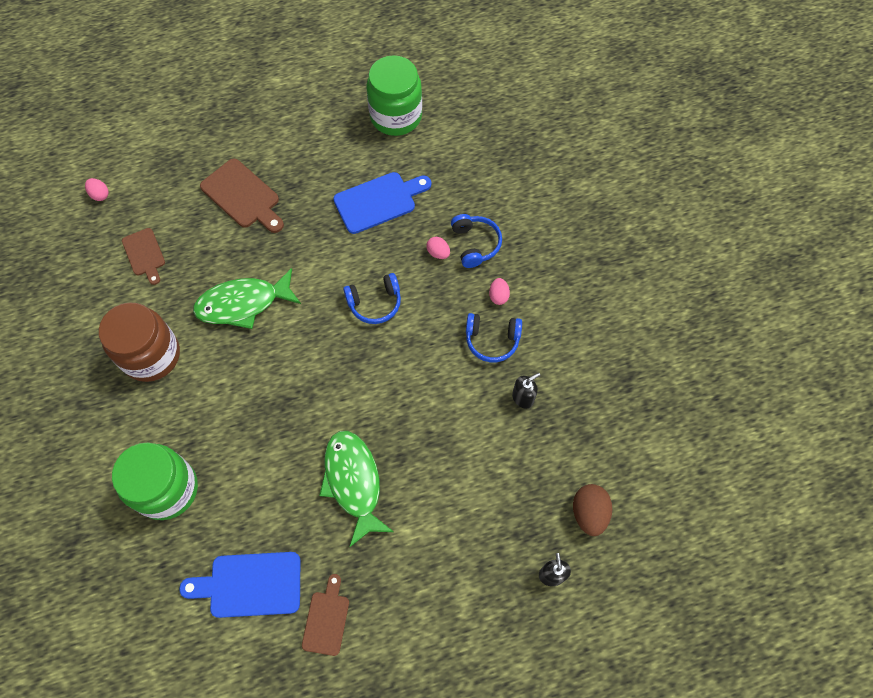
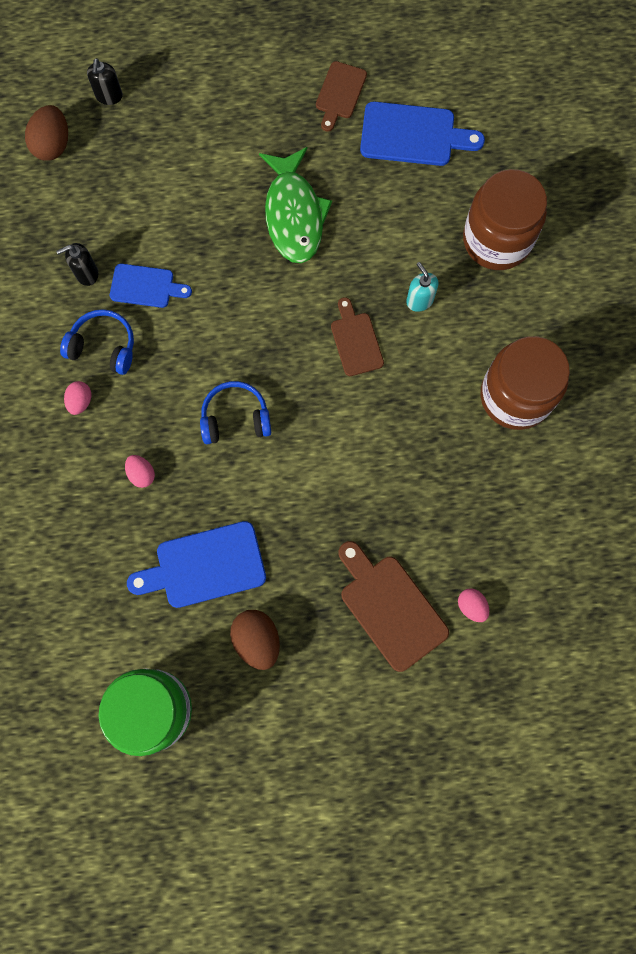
camera: 170 degrees left, 10 degrees up
(100, 195) = (589, 645): pink egg -> pink egg (471, 606)
(144, 254) = (526, 538): brown cutting board -> brown cutting board (355, 341)
(167, 489) = (496, 240): green jar -> brown jar
(234, 422) = (419, 300): none -> turquoise soap dispenser
(243, 304) = (400, 445): green fish -> none
(334, 164) = (257, 640): none -> brown egg
(470, 395) = (146, 286): none -> blue cutting board
(475, 244) = (90, 478): blue headphones -> none

